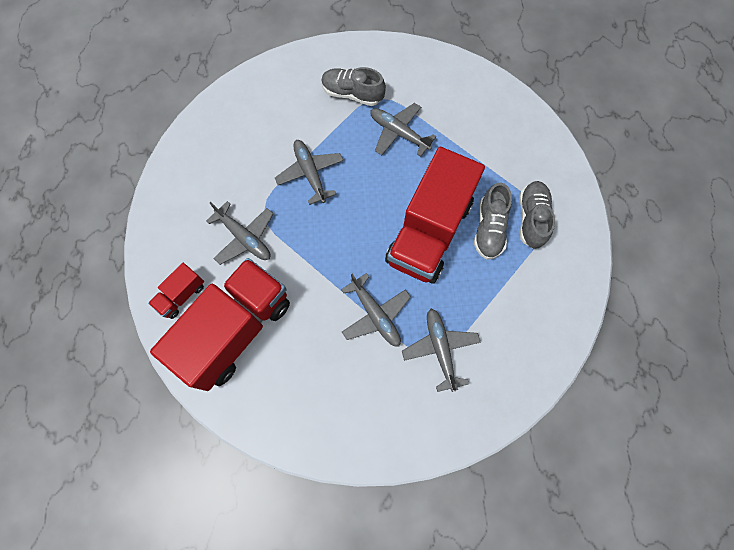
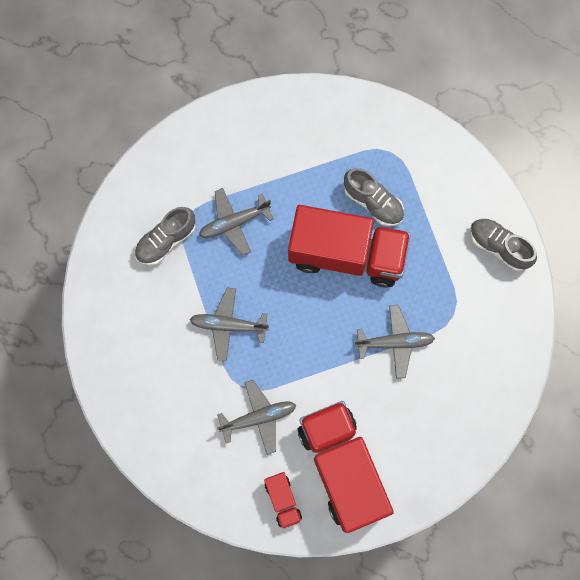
camera: 60 degrees left, 5 degrees up
(429, 232) = (347, 254): red truck -> red truck turned 45 degrees counterclockwise
(440, 349) = (453, 307): grey plane -> none
(531, 218) = (384, 161): grey shoe -> grey shoe (498, 246)

